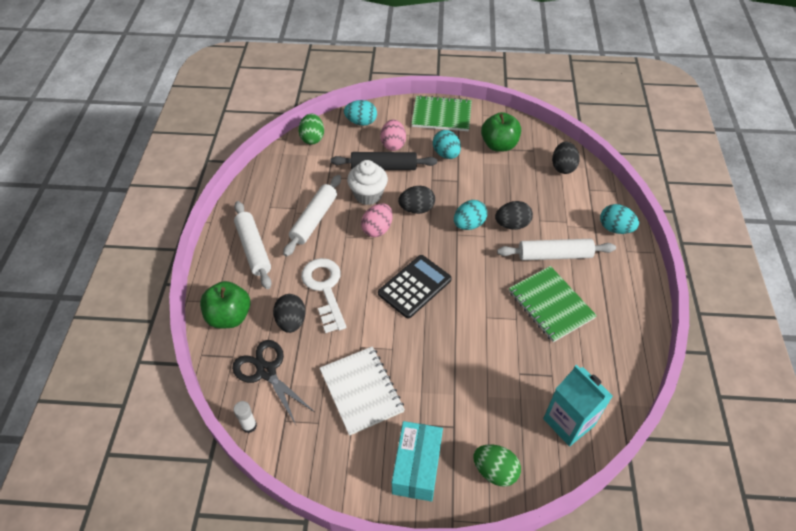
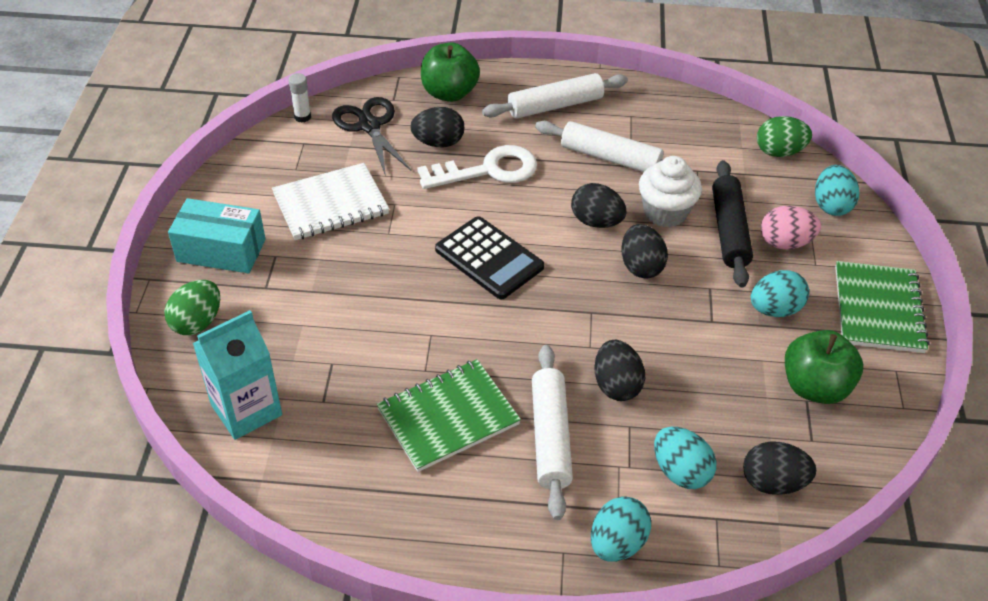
camera: 90 degrees right, 5 degrees down
(266, 371) = (369, 126): black scissors -> black scissors turned 75 degrees counterclockwise
(377, 229) = (596, 222): pink egg -> black egg
(469, 224) = (613, 328): turquoise egg -> turquoise egg (680, 472)

